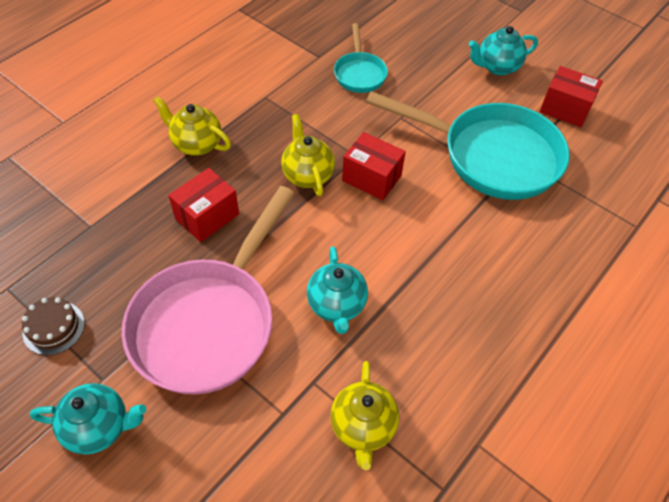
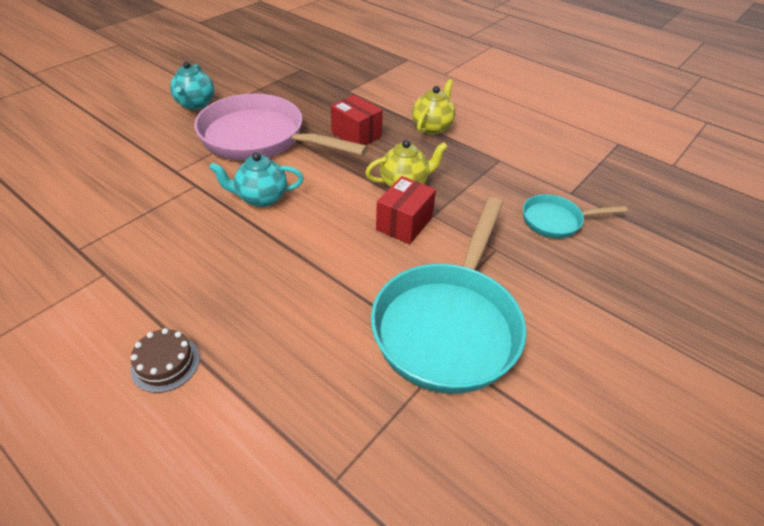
camera: 90 degrees right, 10 degrees down
(54, 327) = (269, 85): brown cake -> brown cake (165, 363)
(363, 427) = (149, 208): yellow teapot -> none
(497, 67) = (622, 352): turquoise teapot -> none
(565, 109) = (561, 427): red box -> none

